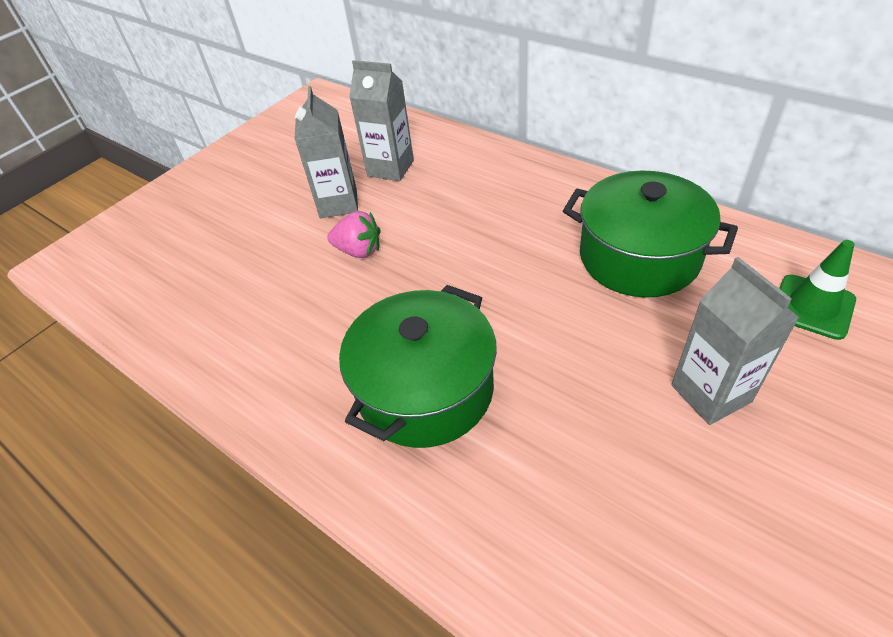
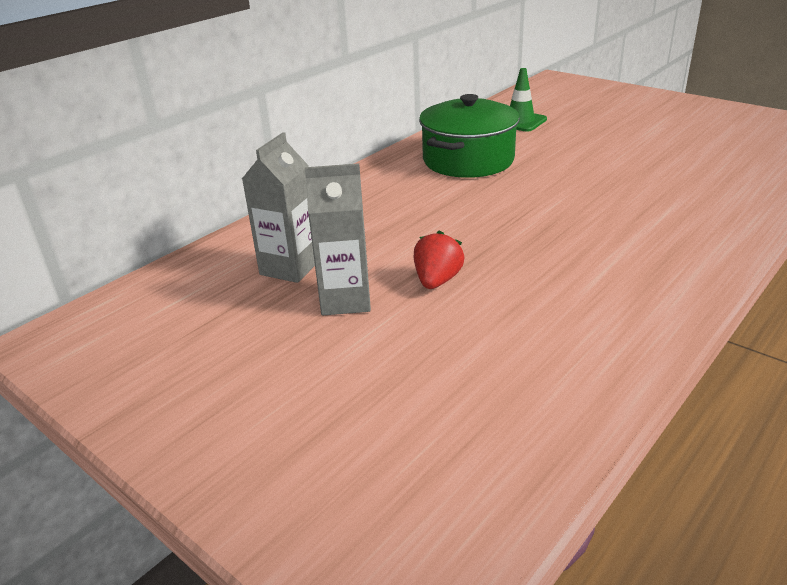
camera: 90 degrees left, 15 degrees down
(359, 251) = (437, 281): pink strawberry -> red strawberry
(425, 389) = (617, 240): green pot -> none
(710, 393) = (595, 151): grey carton -> none

